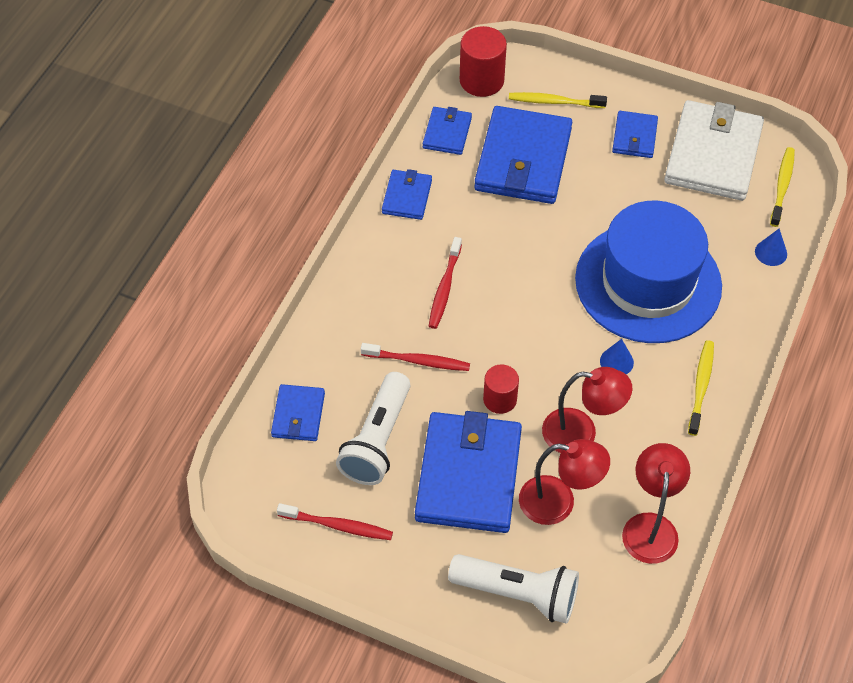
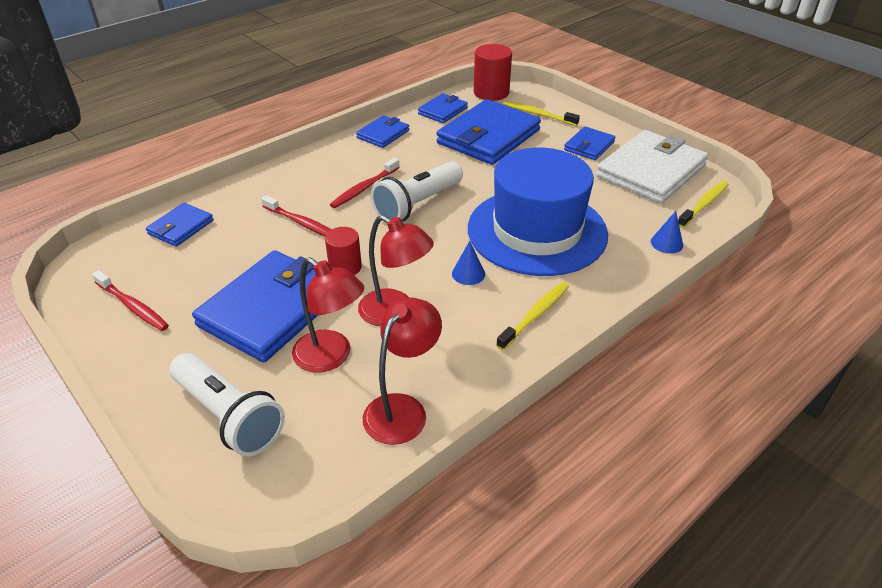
camera: 25 degrees right, 15 degrees down
(377, 440) = (222, 261): white flashlight -> white flashlight (417, 205)

